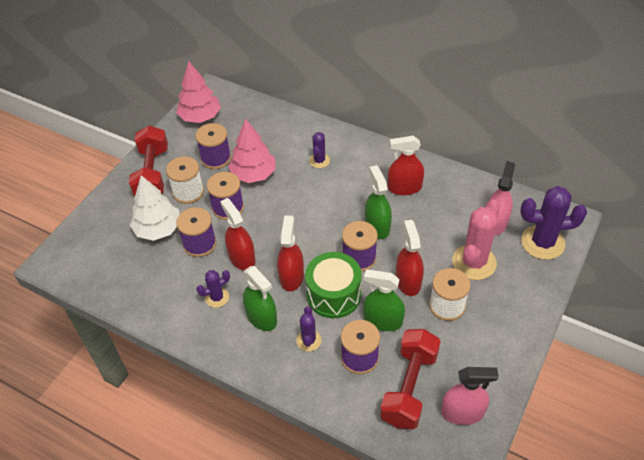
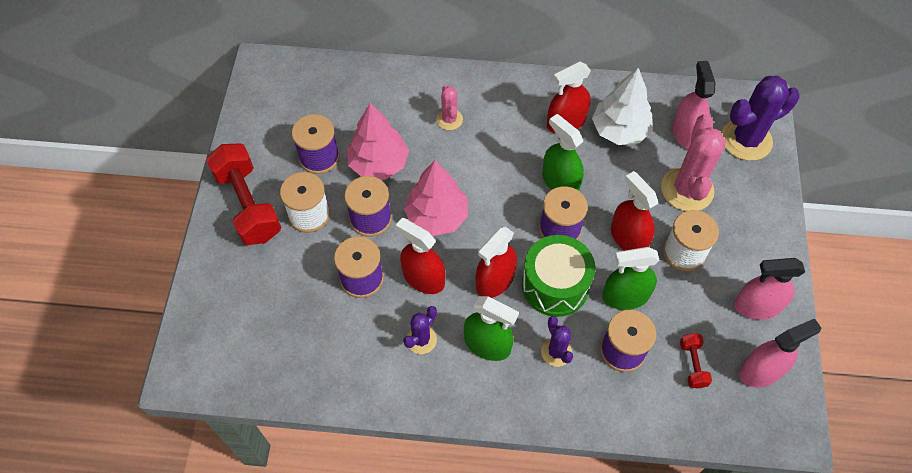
camera: 25 degrees left, 10 degrees up
(158, 229) = (299, 277): white tree -> white tree (620, 130)
(200, 117) = (267, 107): pink tree -> pink tree (437, 217)
(291, 276) = (495, 280): red spray bottle -> red spray bottle turned 120 degrees counterclockwise
(319, 161) = (449, 119): purple cactus -> pink cactus
(409, 387) = (692, 364): red dumbbell -> red dumbbell, size x0.46
(485, 364) = (757, 306): none -> pink spray bottle

